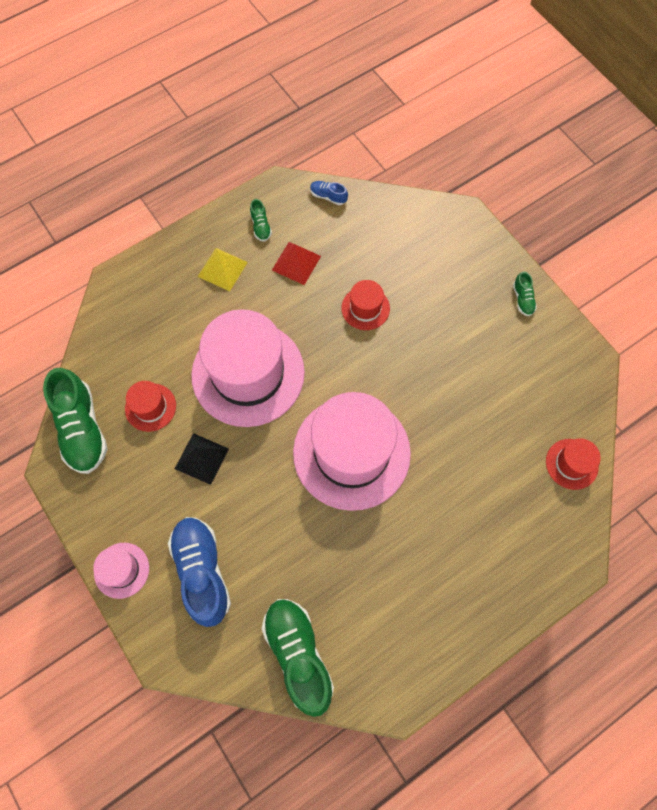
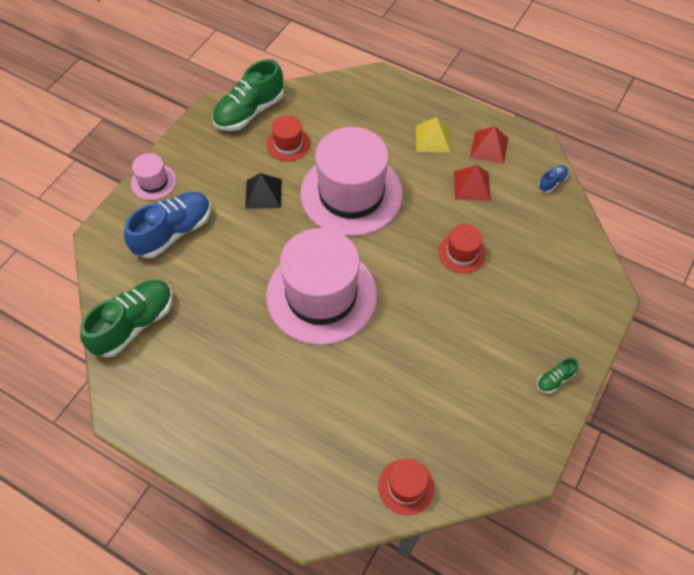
camera: 65 degrees right, 10 degrees down
(261, 226) = (489, 147): green shoe -> red pyramid
(328, 196) = (552, 182): blue shoe -> blue shoe turned 45 degrees clockwise

